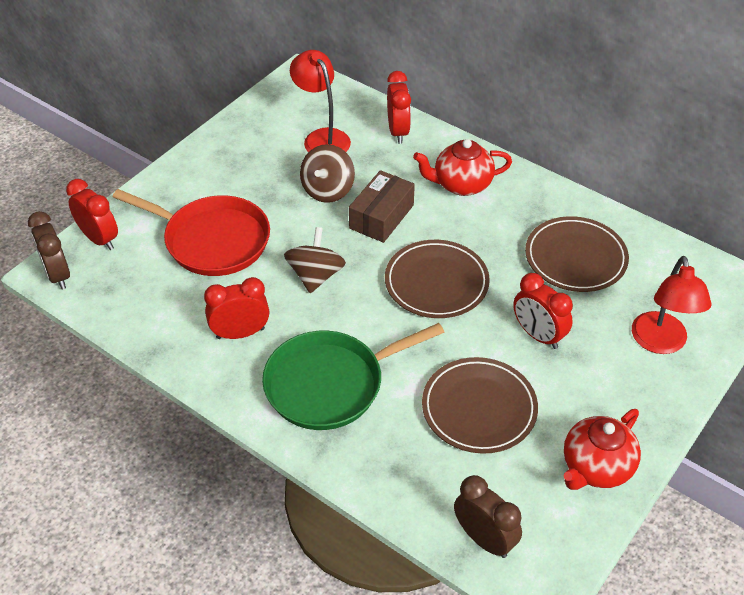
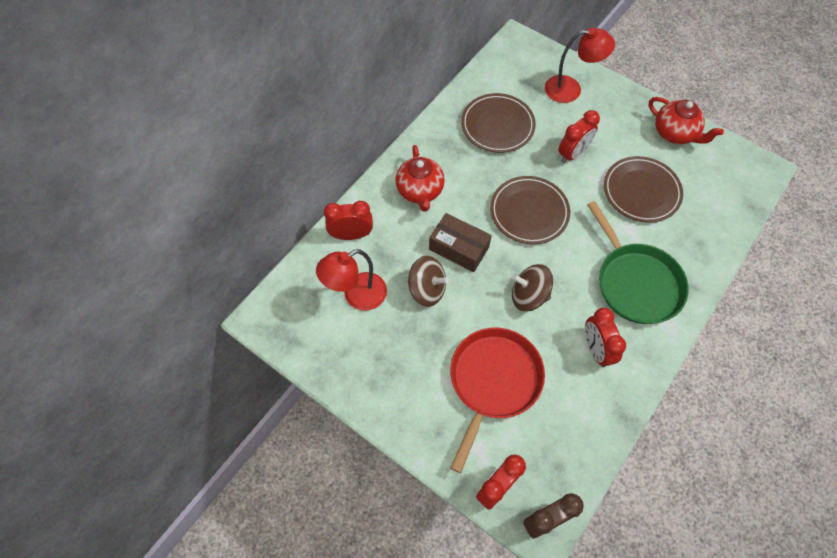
camera: 90 degrees left, 15 degrees up
(484, 539) = (739, 194): brown clock -> none

